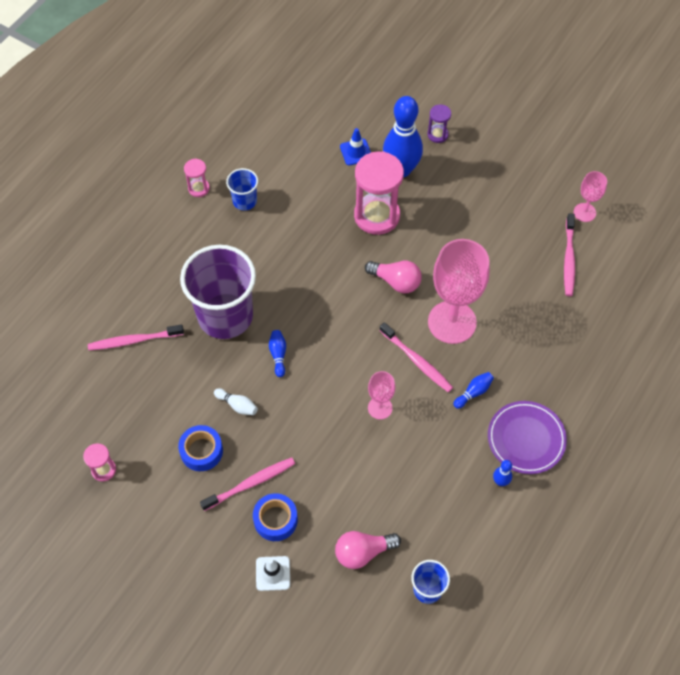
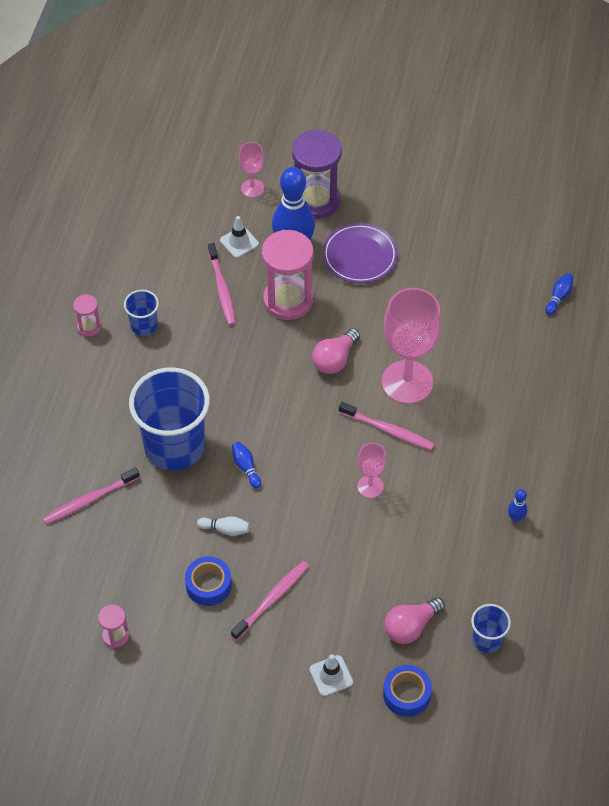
camera: 20 degrees left, 5 degrees down
(225, 316) = (174, 446): purple cup -> blue cup
(275, 520) = (312, 625): blue tape -> blue tape (406, 694)
(356, 152) = (239, 242): blue traffic cone -> white traffic cone
(396, 282) = (335, 359): pink light bulb -> pink light bulb turned 120 degrees clockwise
(437, 134) = (316, 200): purple hourglass -> purple hourglass, size x2.11
(473, 392) = (456, 443): blue bowling pin -> blue bowling pin (558, 297)
(526, 439) = (524, 470): purple plate -> purple plate (359, 256)
(569, 259) = (497, 286): pink toothbrush -> pink toothbrush (222, 289)
(584, 212) = (494, 236): pink goblet -> pink goblet (252, 188)

